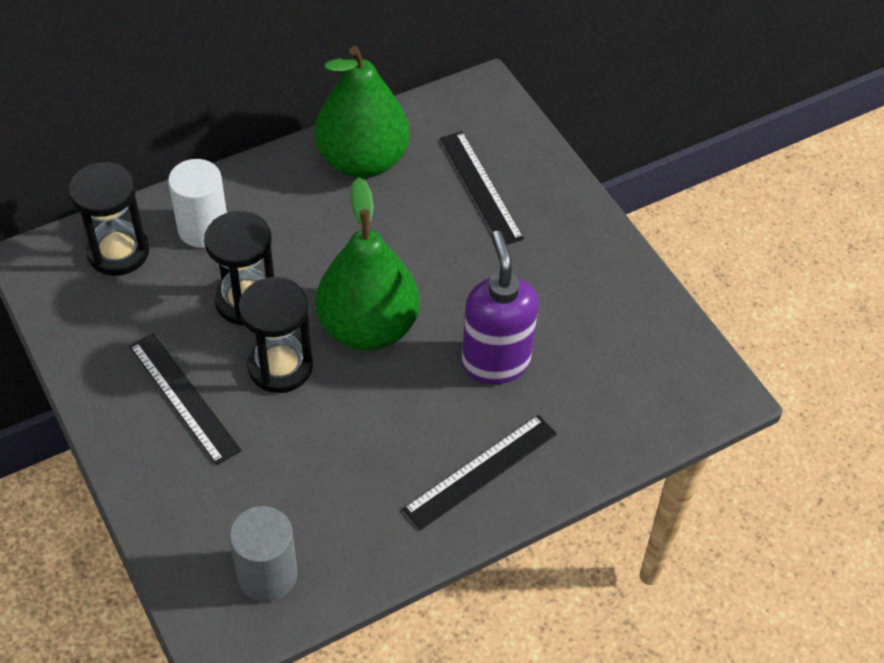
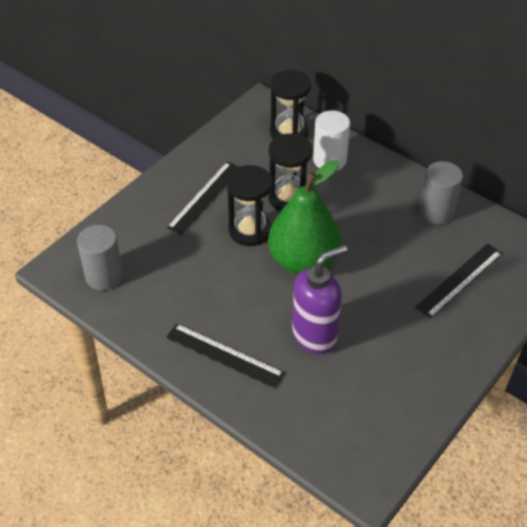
camera: 70 degrees right, 5 degrees down
(362, 161) = (436, 212): green pear -> grey cylinder

